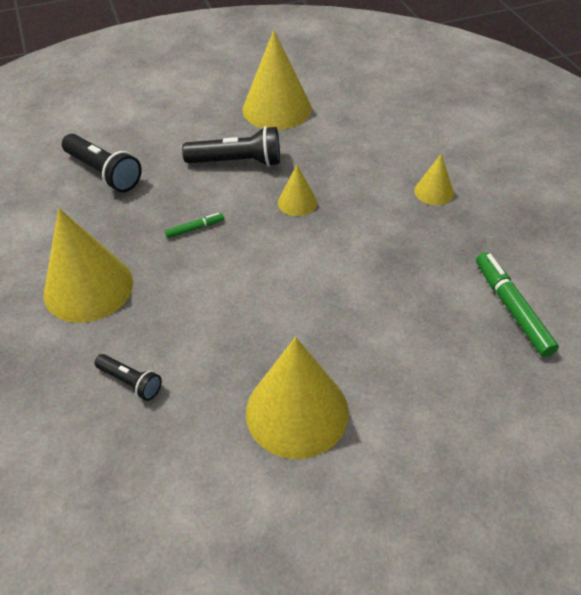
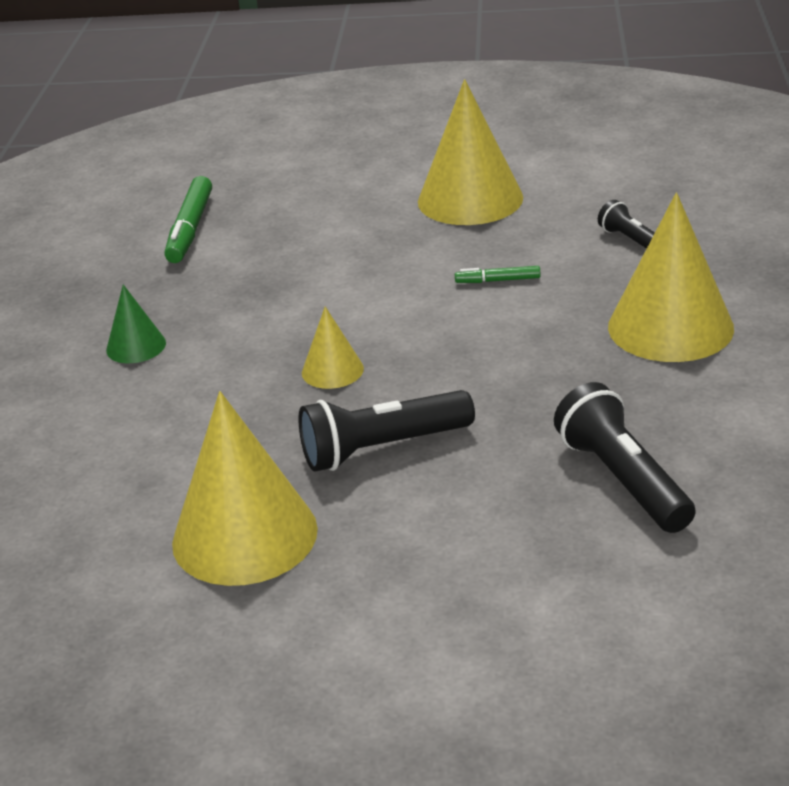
camera: 155 degrees left, 15 degrees down
(195, 229) = (499, 366): green marker -> green marker (498, 280)
(237, 162) = (383, 448): black flashlight -> black flashlight turned 45 degrees counterclockwise
(434, 191) = (136, 346): yellow cone -> green cone

